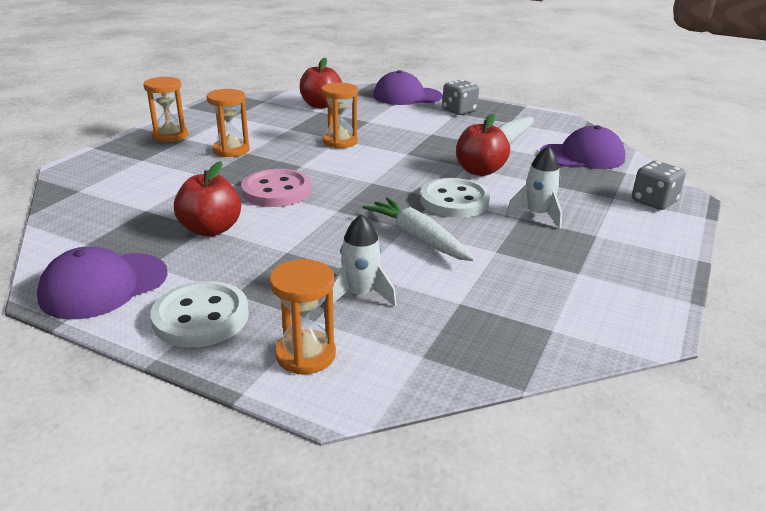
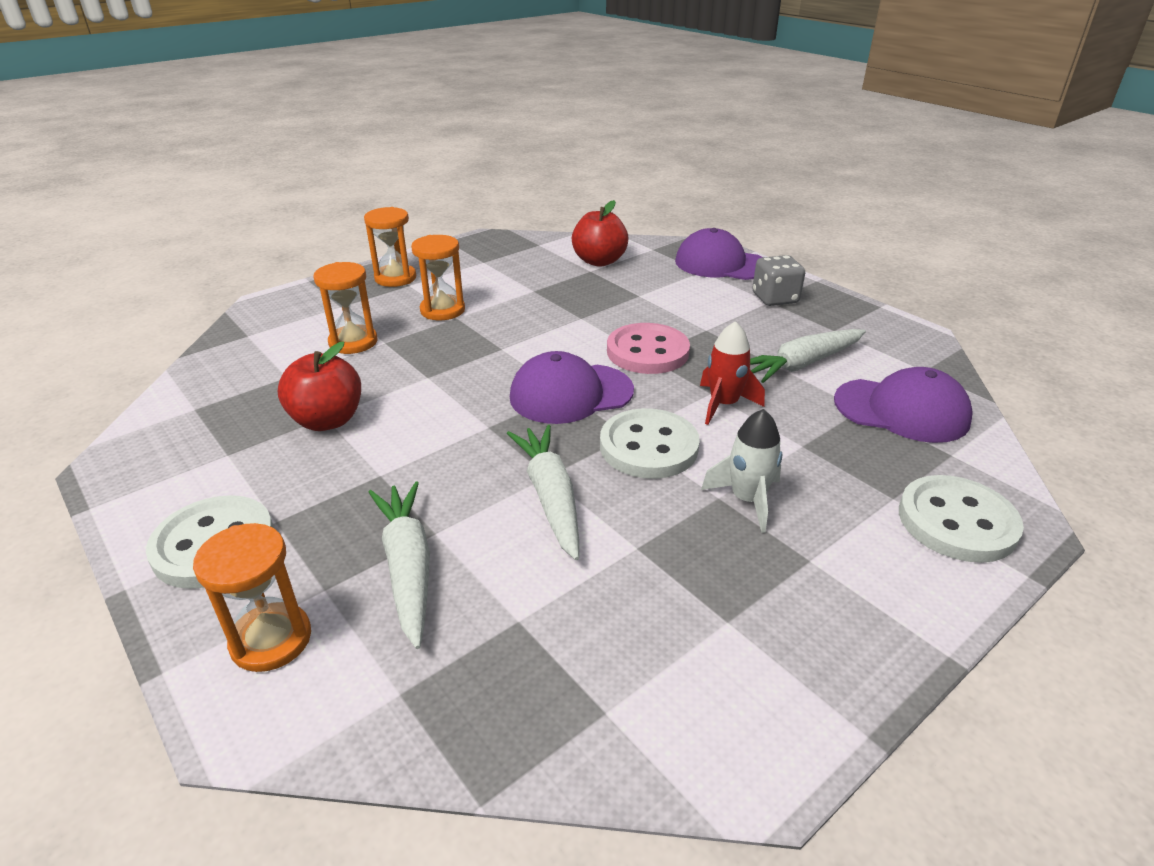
camera: 25 degrees right, 5 degrees up
(104, 286) = (163, 471): purple cap -> purple cap (571, 394)
(276, 191) = (443, 381): pink button -> pink button (647, 352)
(340, 142) = (577, 321): orange hourglass -> orange hourglass (353, 342)
(360, 295) = (407, 567): white rocket -> white carrot
(479, 171) = (723, 404): red apple -> red rocket
(653, 202) = (957, 522): grey dice -> white button

